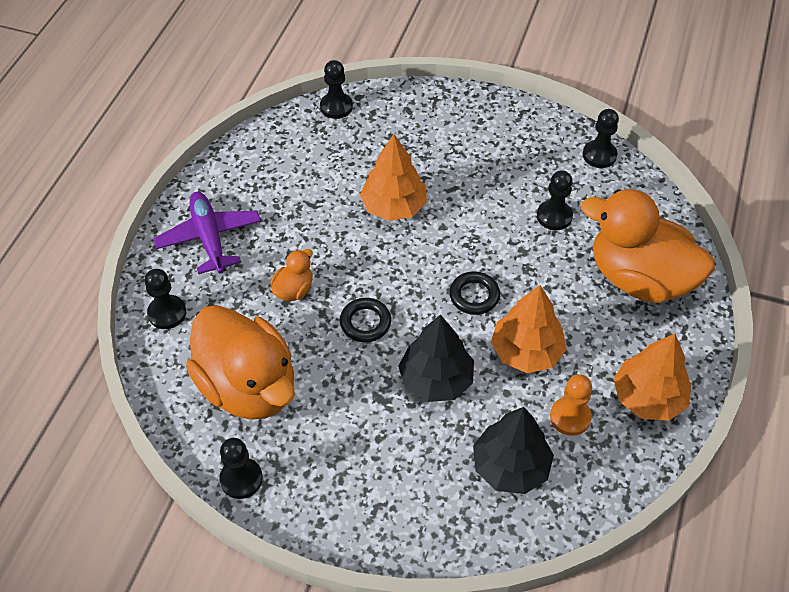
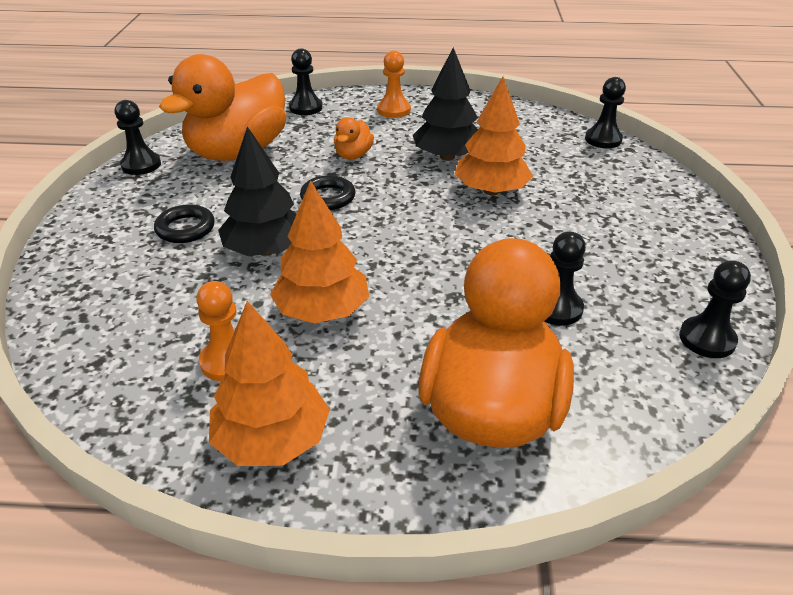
camera: 75 degrees right, 15 degrees down
(209, 238) = (394, 110): purple plane -> orange pawn
(294, 290) = (353, 155): orange duck -> orange duck turned 90 degrees clockwise
(474, 296) = (392, 260): black ring -> black ring (185, 228)
(510, 466) = (152, 319): black tree -> black tree (447, 157)

